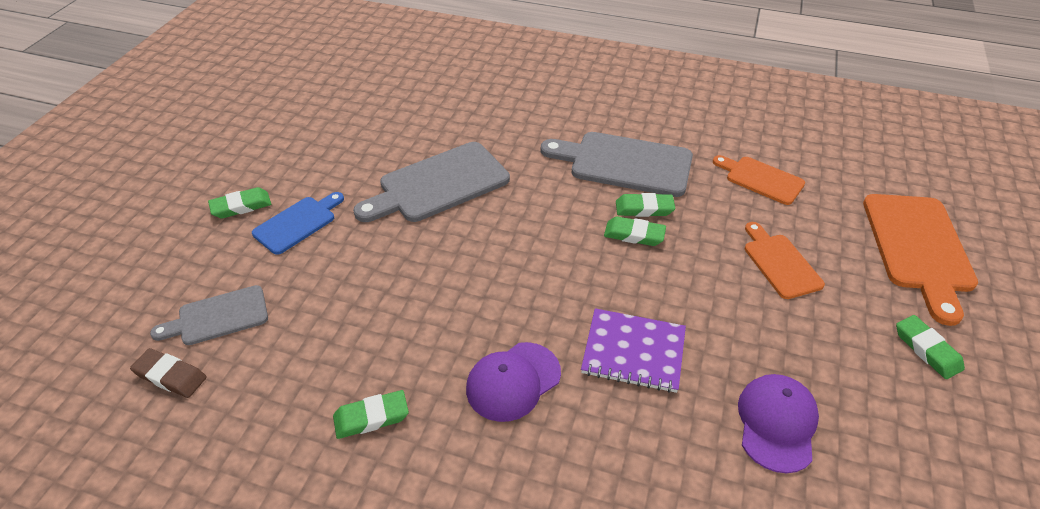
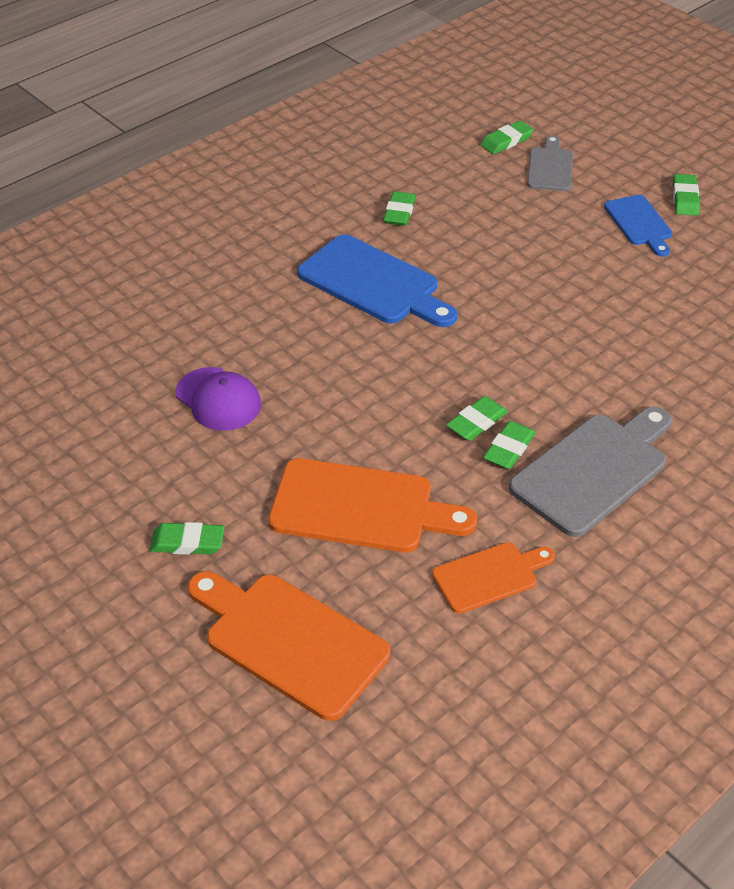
camera: 120 degrees right, 0 degrees up
(170, 376) = (506, 141): brown eraser -> green eraser
(438, 184) = (644, 319): grey cutting board -> none
(513, 381) = (373, 283): purple cap -> blue cutting board
(633, 352) = (346, 356): purple notebook -> none
(780, 263) = (360, 507): orange cutting board -> orange cutting board, size x1.70

